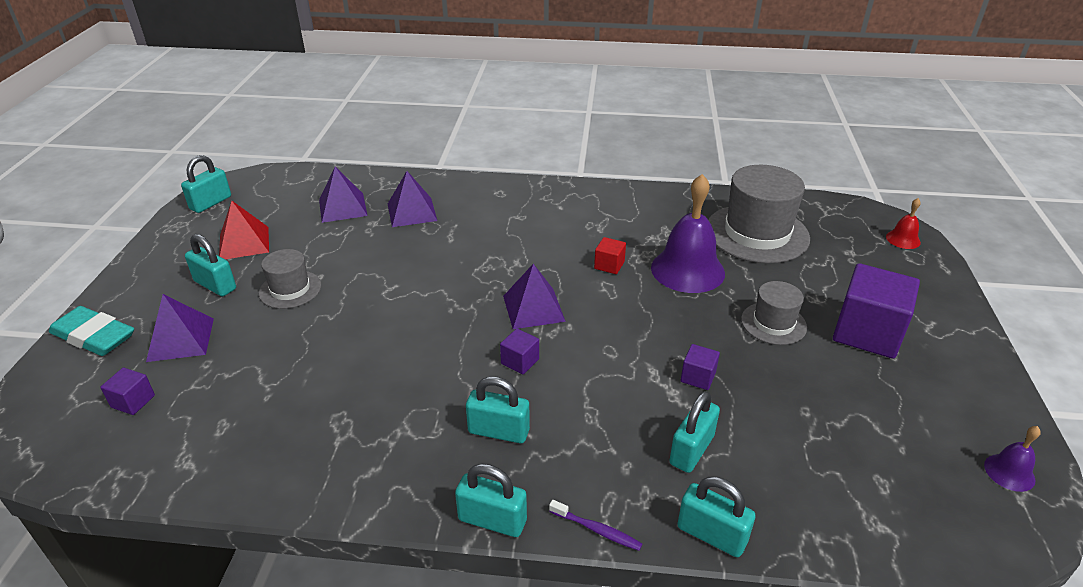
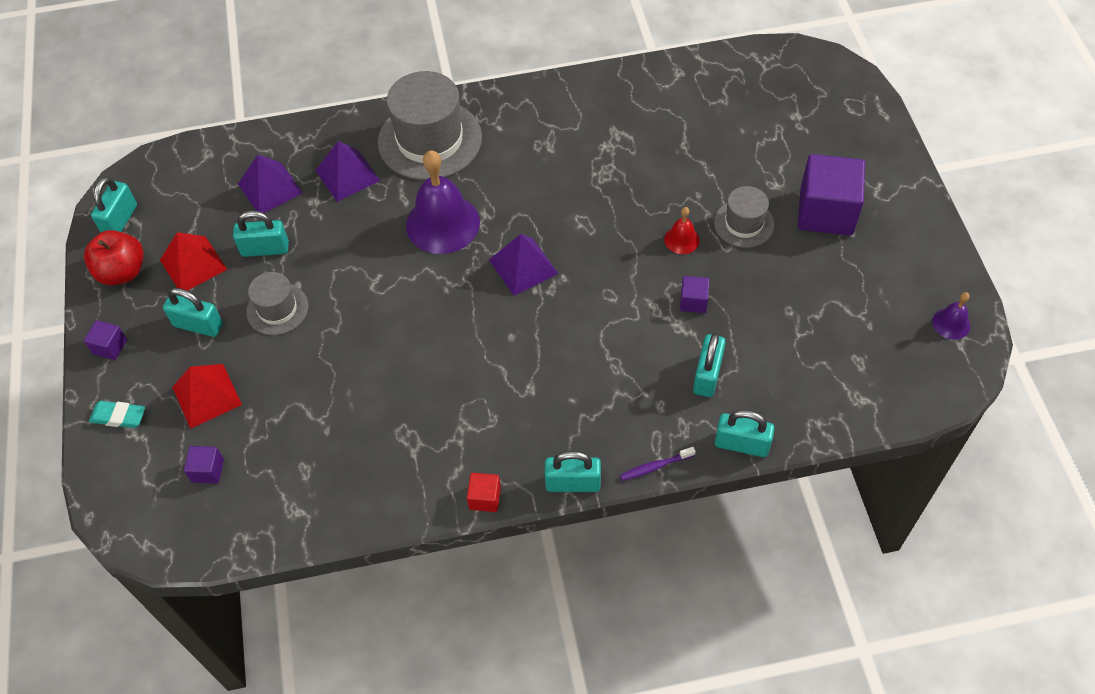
camera: 15 degrees left, 20 degrees up
(94, 336) = (119, 416): turquoise eraser -> turquoise eraser, size x0.62
(181, 339) = (206, 395): purple pyramid -> red pyramid
(185, 235) = (122, 272): none -> red apple
(498, 431) = (545, 404): turquoise padlock -> turquoise padlock (265, 249)
(520, 361) = (534, 329): purple cube -> purple cube (110, 347)
(596, 530) = (655, 466): purple toothbrush -> purple toothbrush turned 150 degrees clockwise
(609, 265) = (575, 194): red cube -> red cube (485, 498)
(687, 270) = (651, 180): purple bell -> purple bell (443, 223)
(757, 233) = (704, 114): grey hat -> grey hat (430, 140)
(903, 239) = (842, 85): red bell -> red bell (681, 240)

